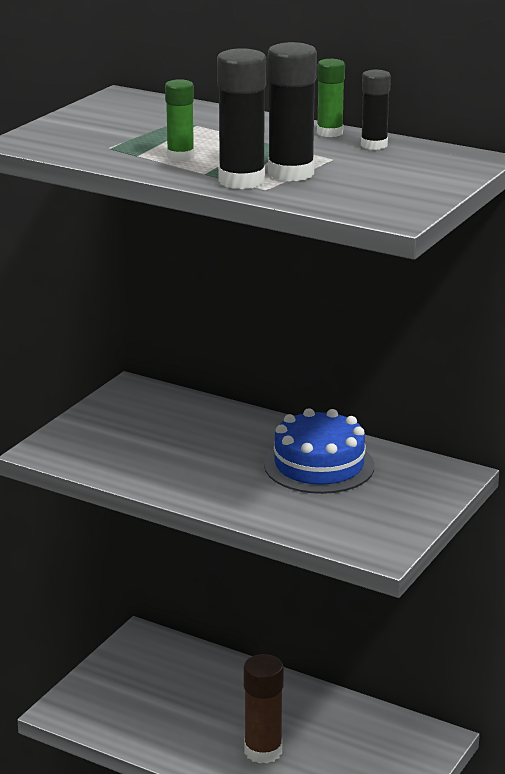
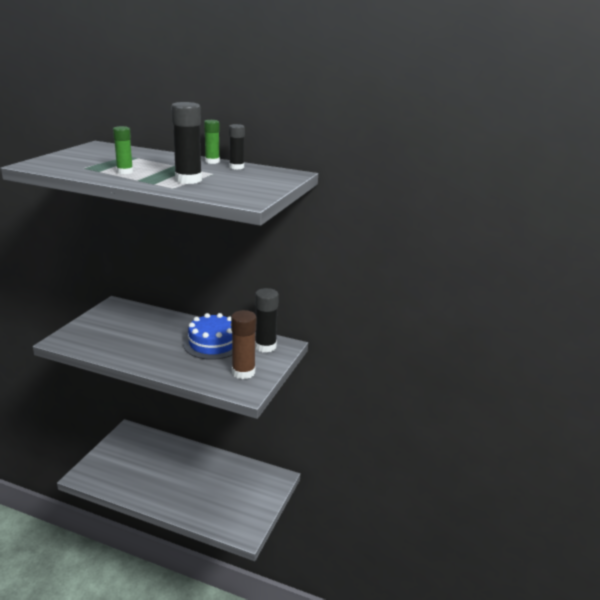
camera: 10 degrees left, 0 degrees up
(241, 181) = (159, 183): black glue stick -> black glue stick (265, 346)
(263, 751) = (189, 492): brown glue stick -> brown glue stick (243, 372)

